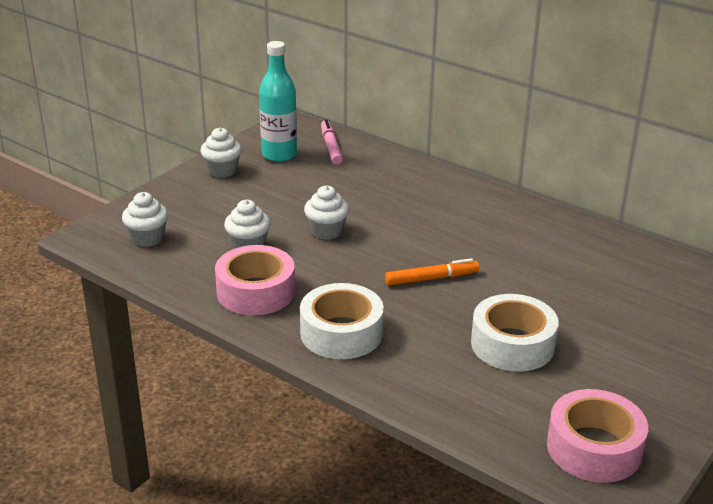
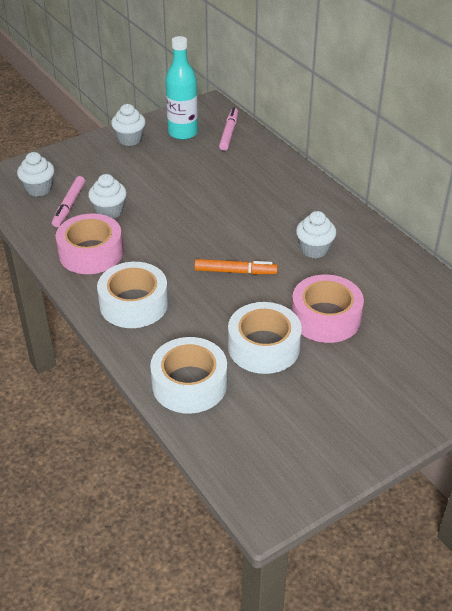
camera: 20 degrees right, 10 degrees up
(196, 249) = (69, 206): none -> pink marker
(326, 231) = (177, 210): white cupcake -> white cupcake (314, 249)
(459, 398) = (189, 384): none -> white tape
(594, 448) = (270, 456): pink tape -> pink tape (325, 317)

